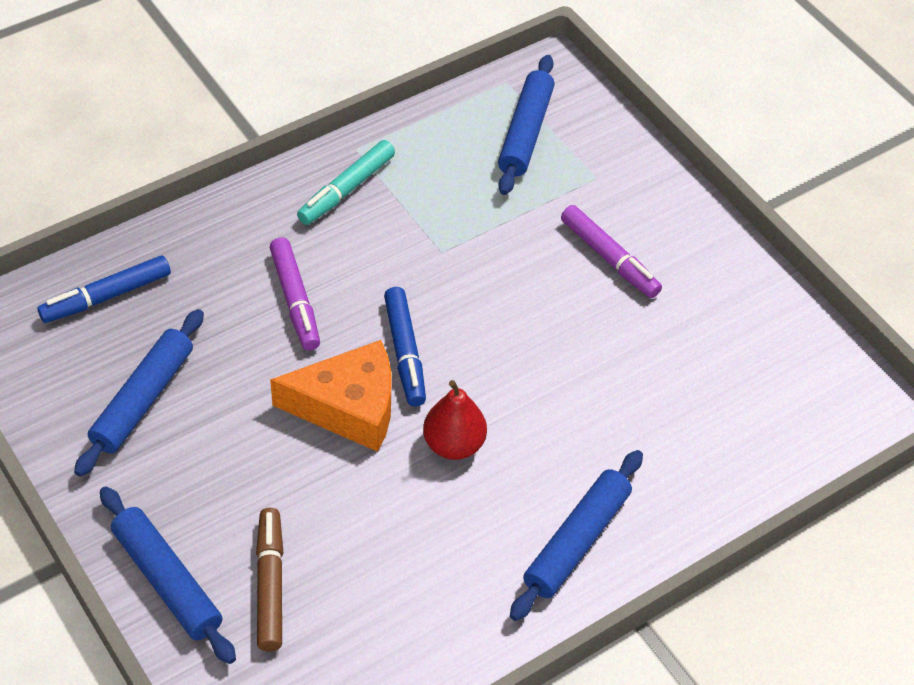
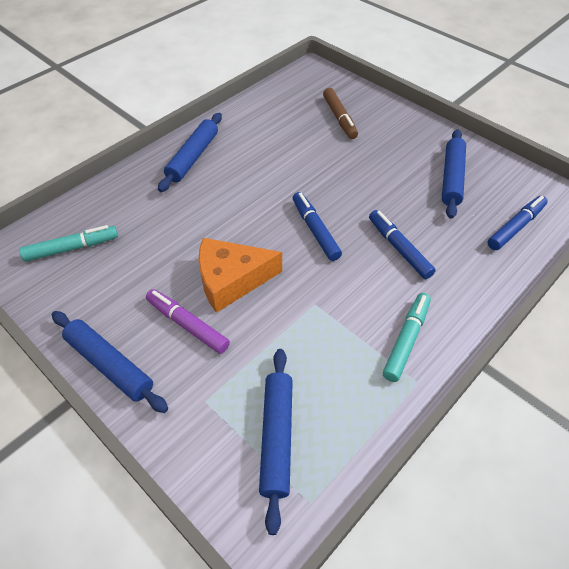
camera: 170 degrees right, 0 degrees up
(167, 581) = (387, 112): blue rolling pin -> blue rolling pin (109, 365)
(295, 300) = (399, 248): purple marker -> blue marker
(349, 407) = (336, 195): orange cheese -> orange cheese (231, 280)
(454, 444) = (269, 188): red pear -> none
(773, 398) = (72, 248): none -> turquoise marker

